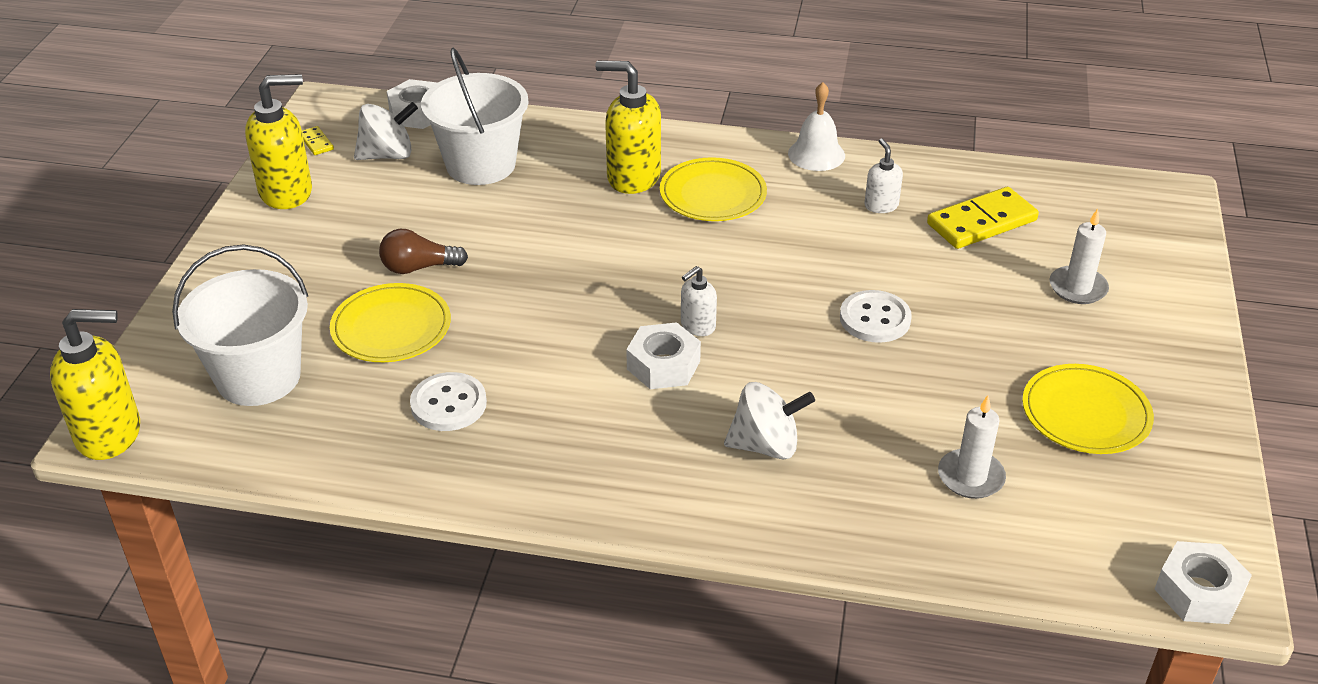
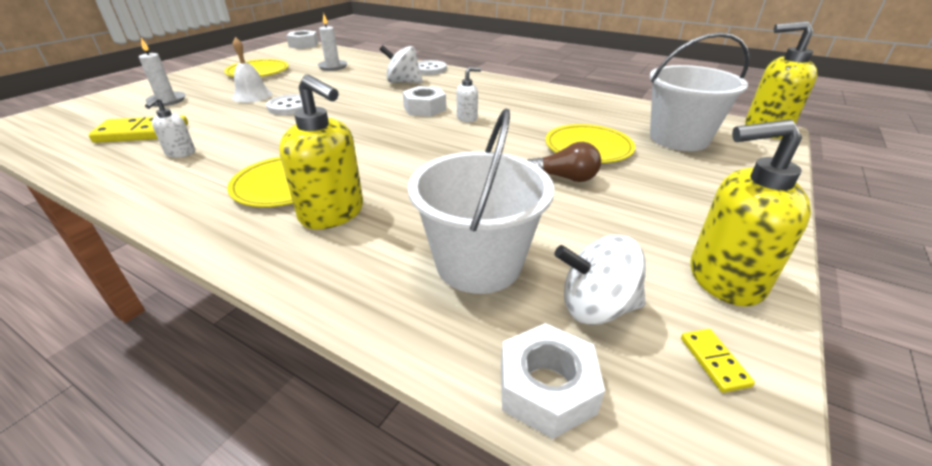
camera: 160 degrees left, 5 degrees down
(448, 404) = (553, 112): white button -> white button (429, 69)
(697, 326) = (389, 118): white soap dispenser -> white soap dispenser (467, 118)
(816, 154) = (149, 199): white bell -> white bell (252, 96)

